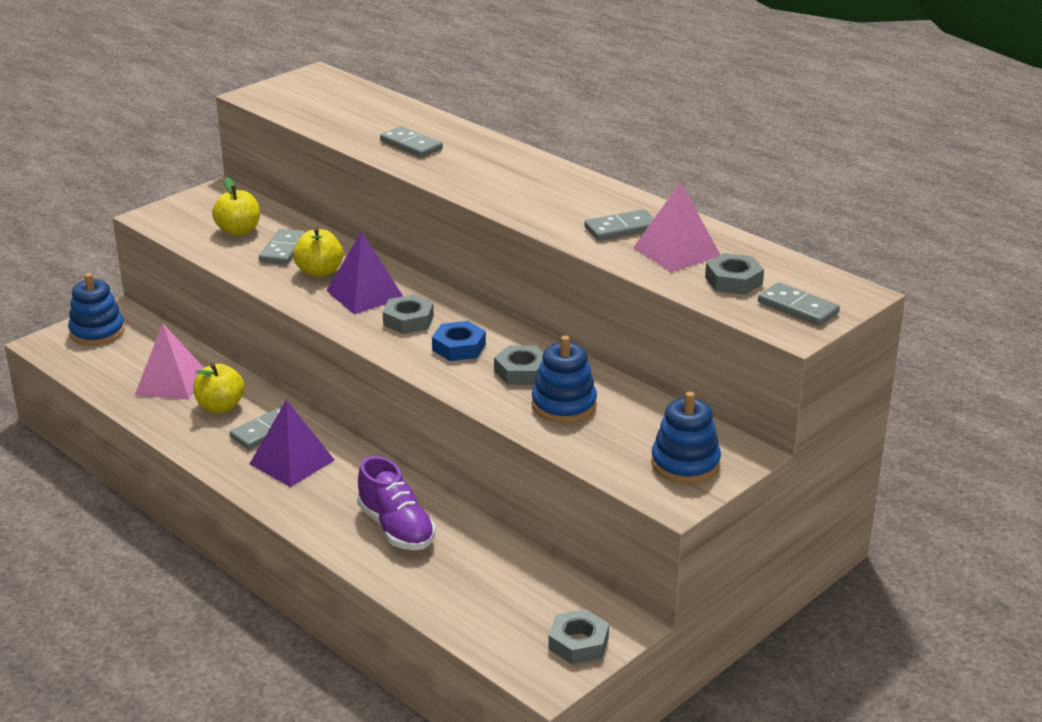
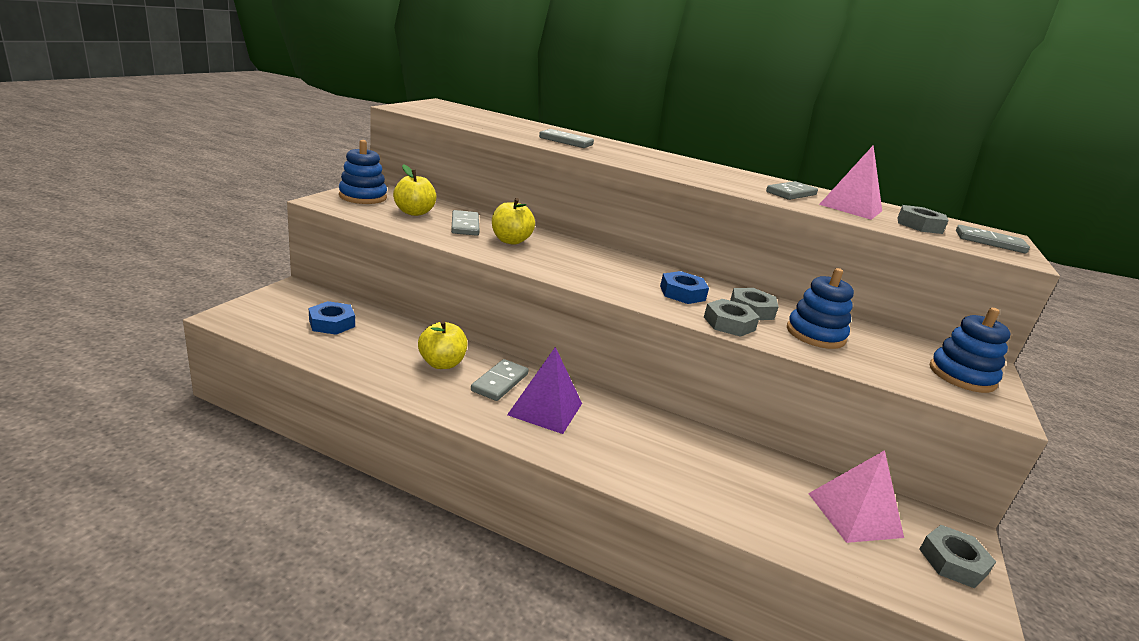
camera: 25 degrees left, 5 degrees down
(97, 332) = (280, 305): blue stacking toy -> blue stacking toy (363, 197)
(137, 355) = (332, 323): none -> blue nut
(170, 382) = (379, 344): pink pyramid -> pink pyramid (854, 514)
(365, 294) = (564, 256): purple pyramid -> none
(396, 528) = (691, 464): purple shoe -> none
(408, 320) = (620, 274): grey nut -> grey nut (729, 323)

